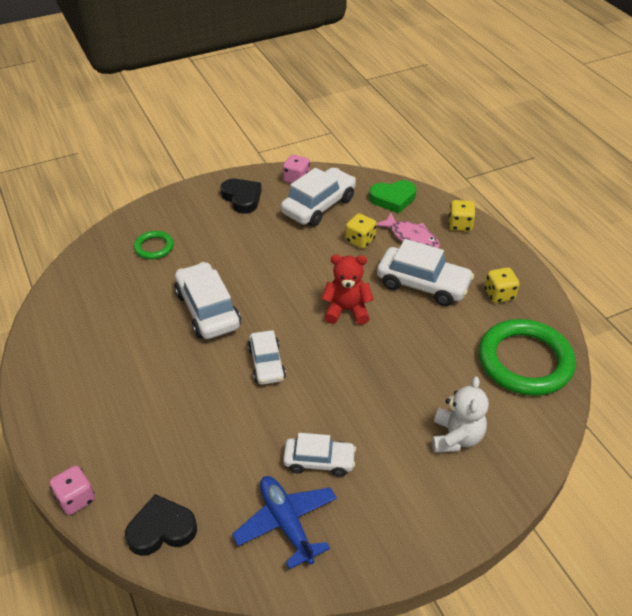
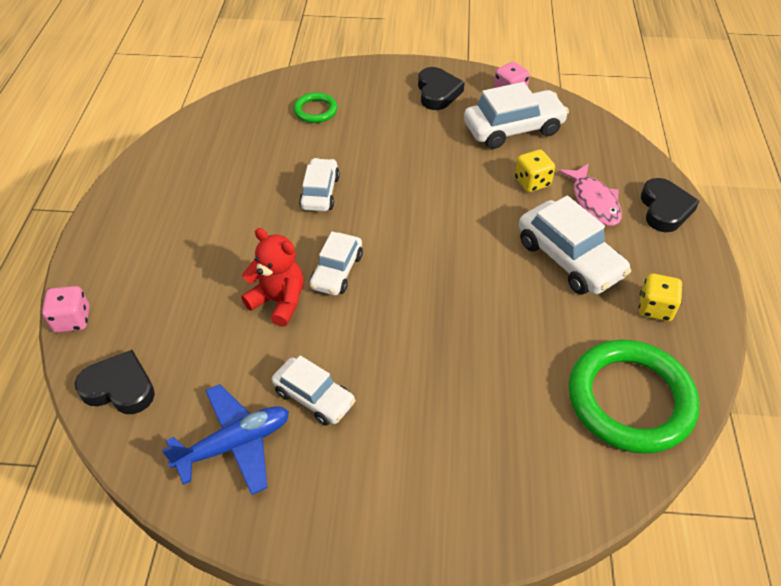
camera: 30 degrees right, 5 degrees up
(207, 310) = (320, 192): white car -> white car, size x0.63
(286, 523) = (234, 444): blue plane -> blue plane turned 60 degrees clockwise
(346, 310) = (461, 251): red teddy bear -> red teddy bear (279, 301)
(393, 199) = (604, 151): green heart -> none
(456, 437) = (480, 447): white teddy bear -> none
(460, 225) = (664, 209): yellow dice -> black heart

